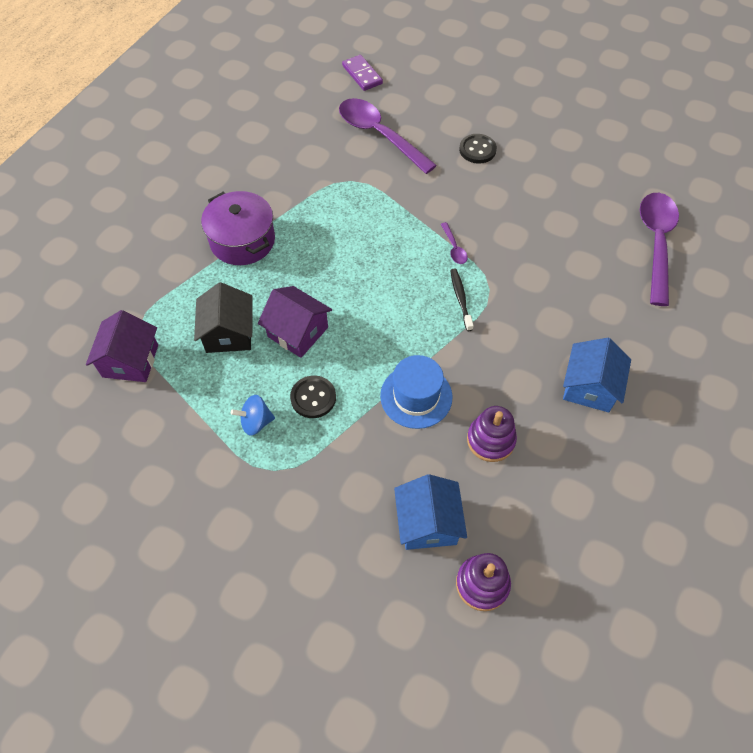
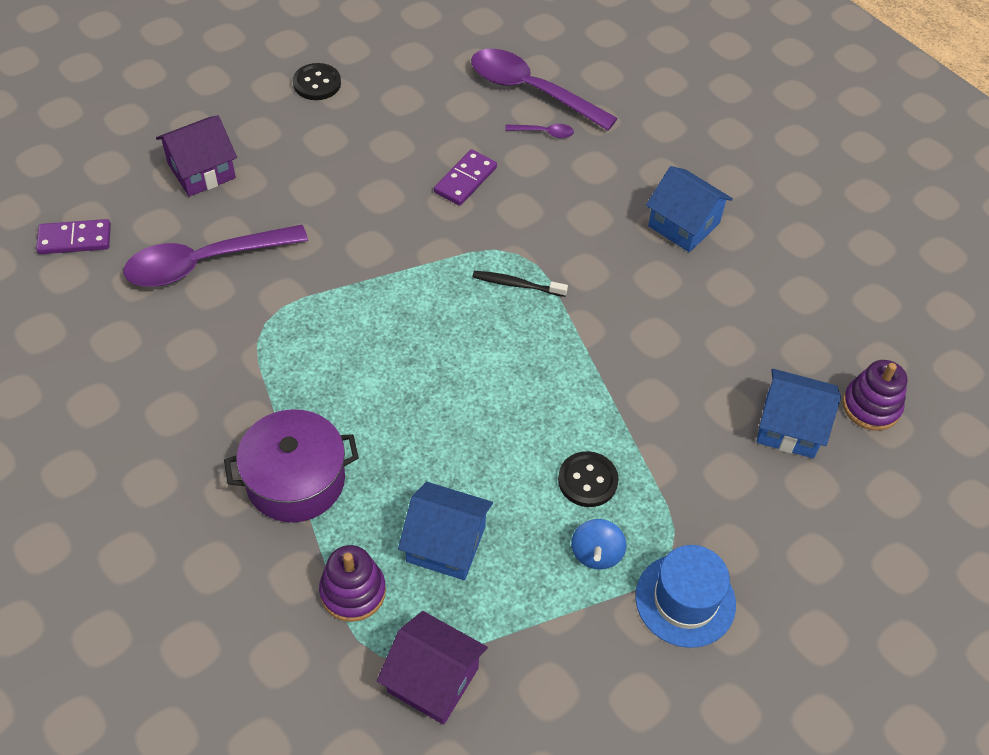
camera: 70 degrees left, 5 degrees down
(229, 333) = (446, 544): black house -> blue house
(297, 332) = (483, 465): purple house -> purple house (201, 171)
(416, 396) = (630, 378): blue hat -> blue hat (685, 600)
(454, 248) = (440, 261): purple spoon -> purple spoon (544, 133)
(477, 150) = (299, 177): black button -> black button (317, 83)
(490, 440) = (712, 333): purple stacking toy -> purple stacking toy (353, 591)
(537, 236) = (465, 180): none -> purple domino

